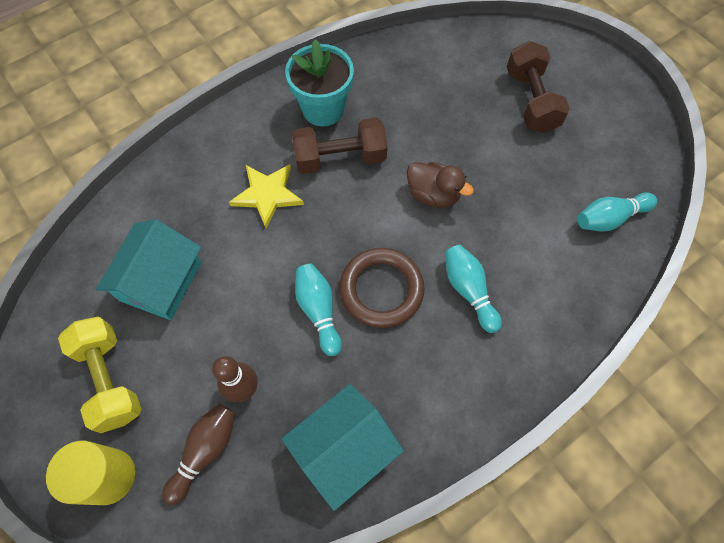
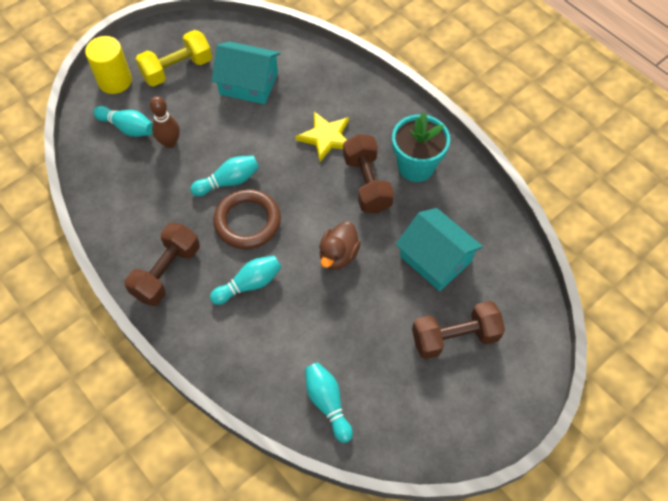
camera: 85 degrees right, 5 degrees down
(205, 451) = (128, 128): brown bowling pin -> turquoise bowling pin
(343, 449) = (126, 206): turquoise house -> turquoise house (435, 258)
(450, 390) = (167, 272): none -> brown dumbbell

